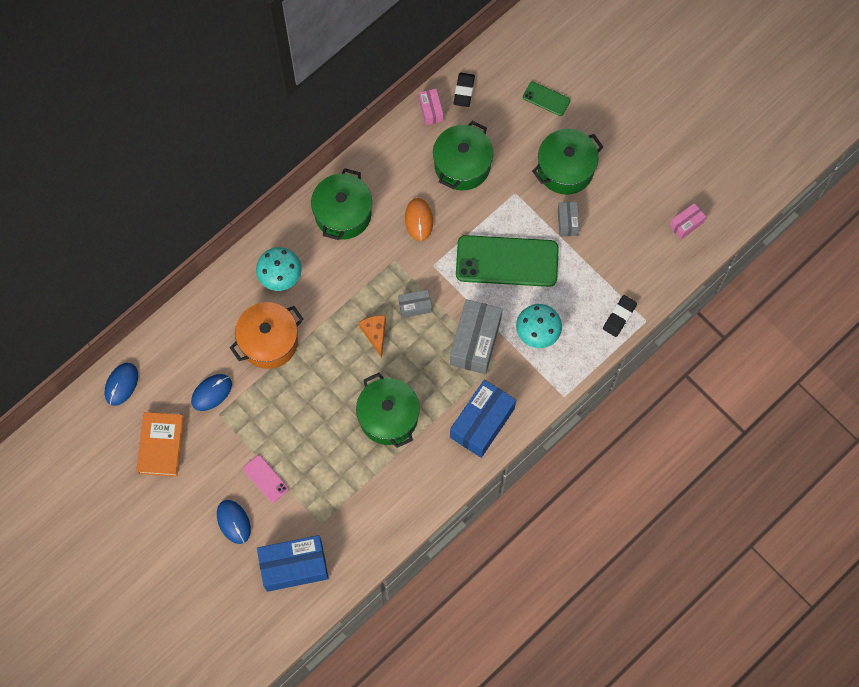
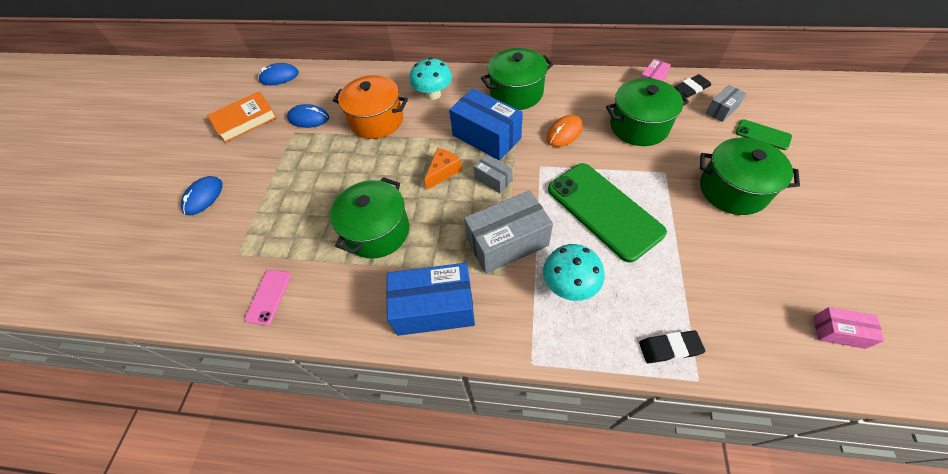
camera: 55 degrees right, 15 degrees down
(265, 478) = (257, 191): pink phone -> pink phone (269, 297)
(294, 566) = (181, 263): blue box -> blue box (486, 136)
(546, 99) = (762, 135): green phone -> green phone turned 45 degrees counterclockwise
(567, 222) = (694, 227): grey box -> grey box (721, 110)

